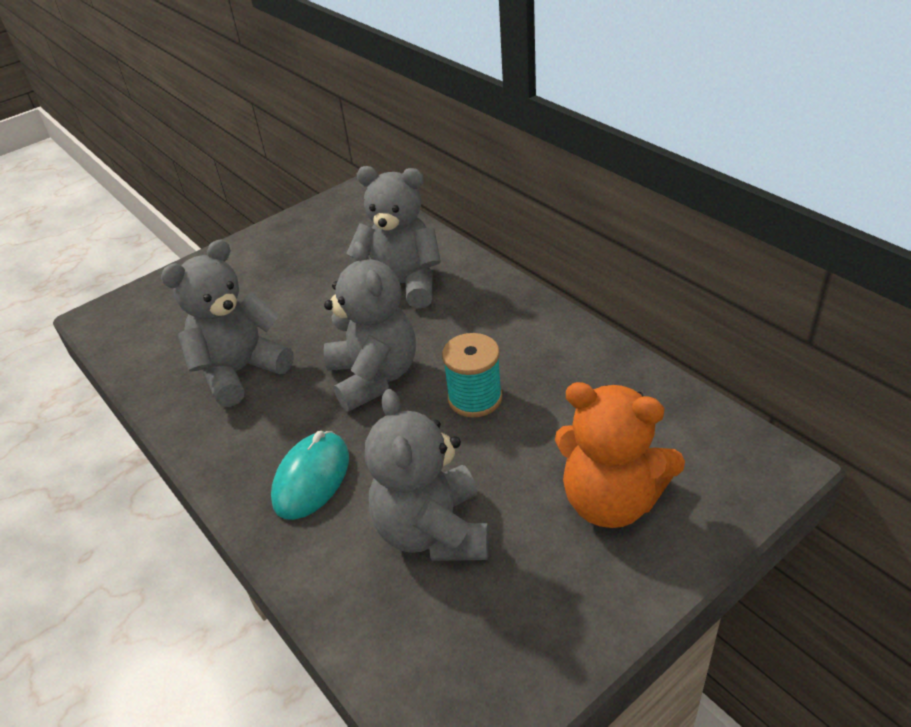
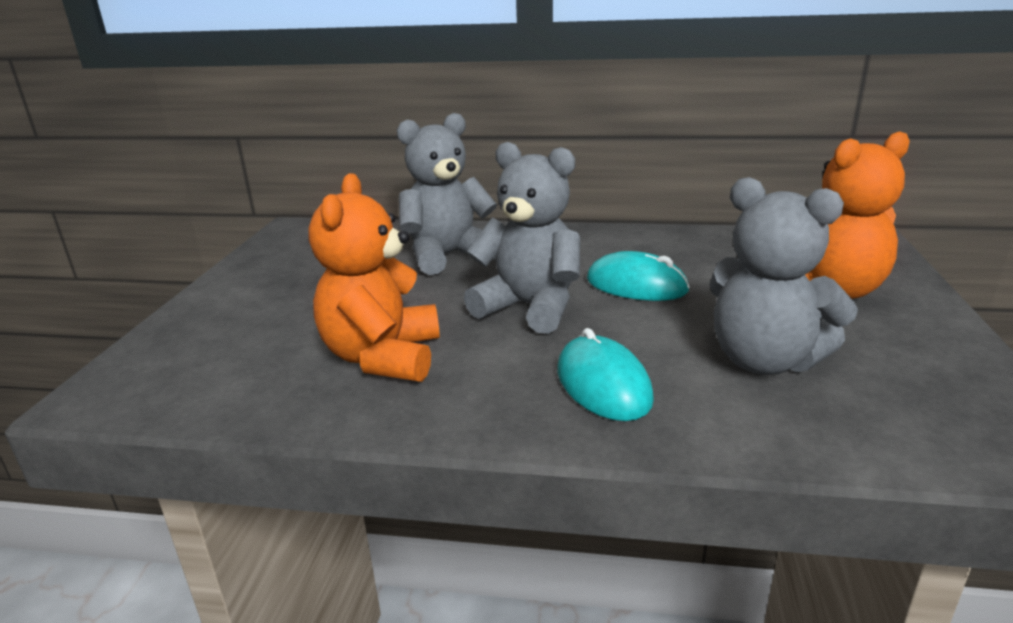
camera: 45 degrees left, 15 degrees down
(240, 371) = (383, 357): grey teddy bear -> orange teddy bear
(475, 398) = (636, 285): turquoise spool -> turquoise mouse

